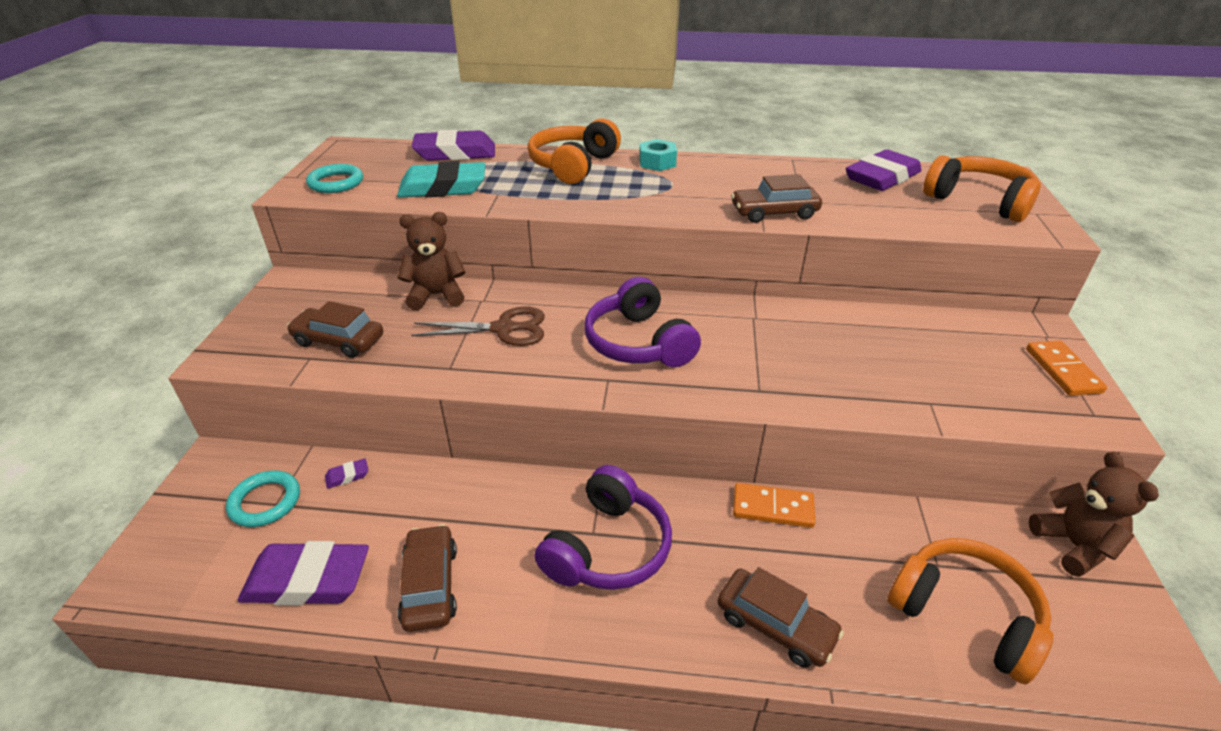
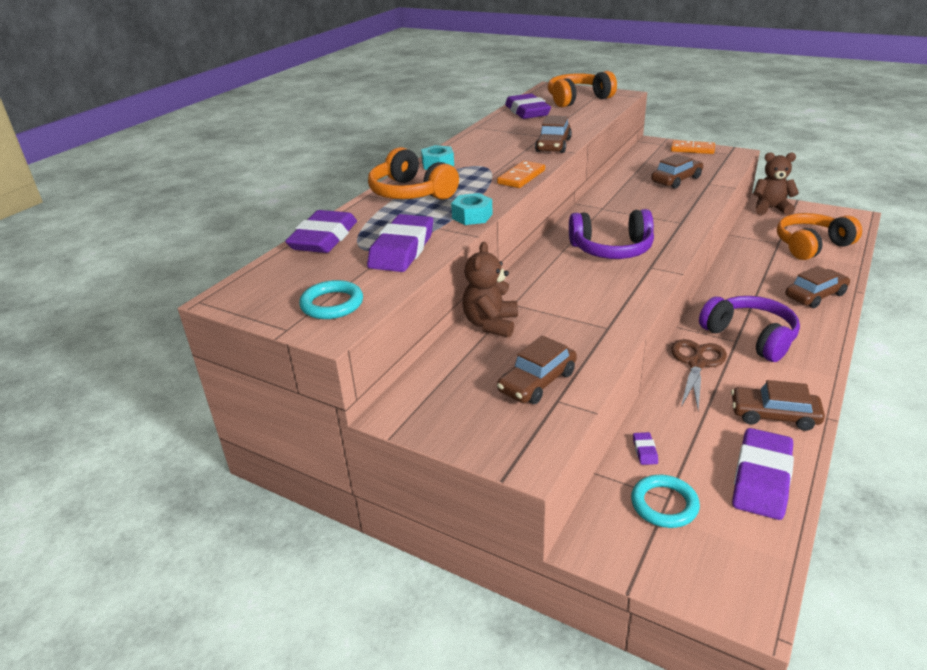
camera: 65 degrees left, 5 degrees down
(443, 187) = (402, 249): turquoise eraser -> purple eraser
(503, 329) = (564, 298): brown scissors -> brown scissors (696, 363)
(531, 204) = (472, 216): none -> turquoise nut
(773, 507) = (728, 275): orange domino -> orange domino (521, 177)
(911, 368) = (676, 180): none -> brown car

